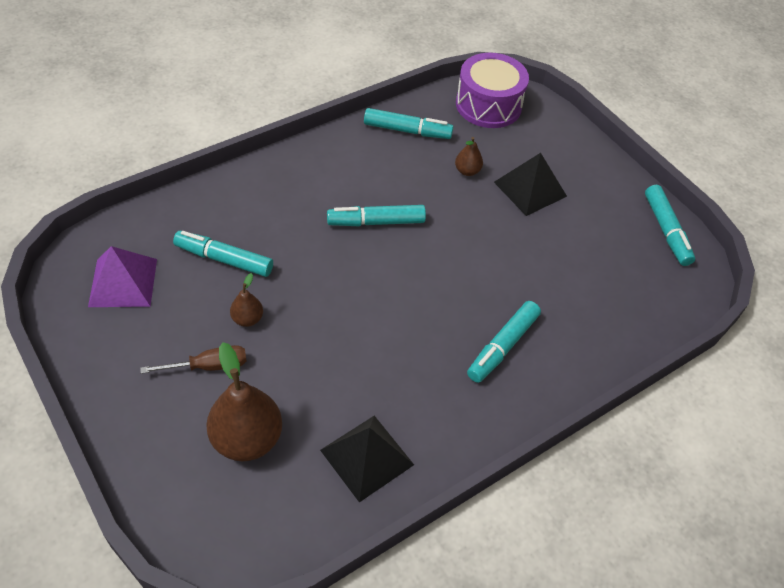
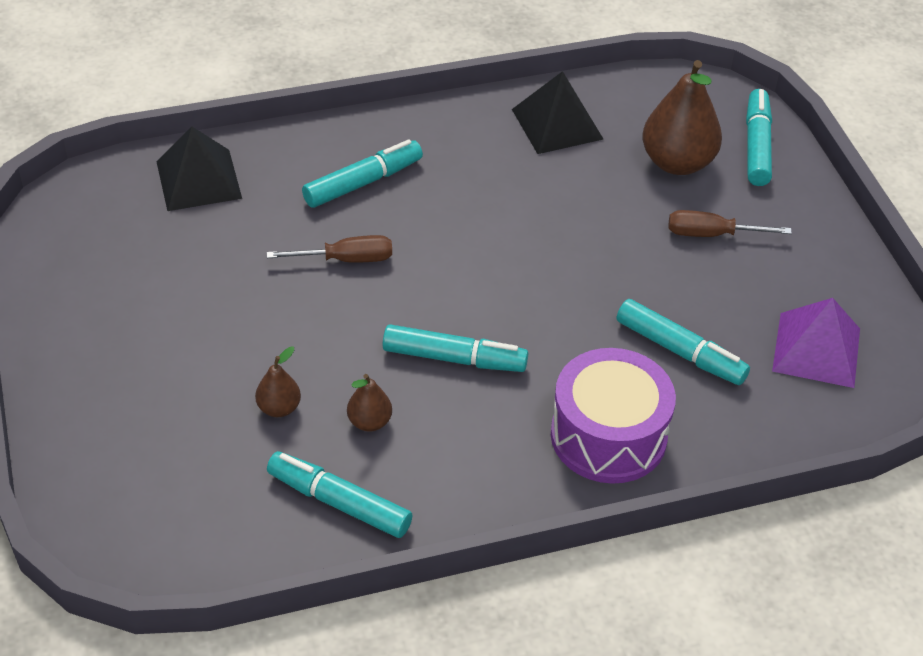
camera: 160 degrees left, 5 degrees down
(247, 319) = (659, 273): brown pear -> brown pear (369, 422)
(480, 276) = (345, 259): none -> brown screwdriver
(488, 105) = (168, 525): purple drum -> purple drum (608, 436)
(530, 189) = (200, 359): black pyramid -> black pyramid (198, 180)
(666, 230) = (51, 261): turquoise marker -> turquoise marker (757, 146)

